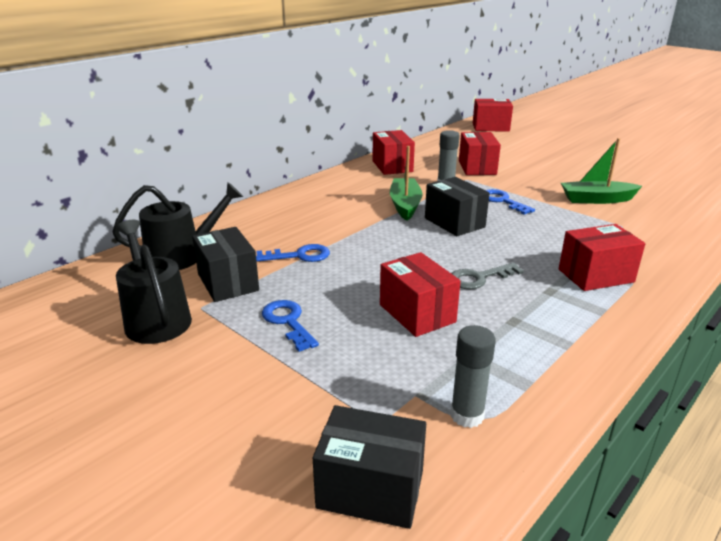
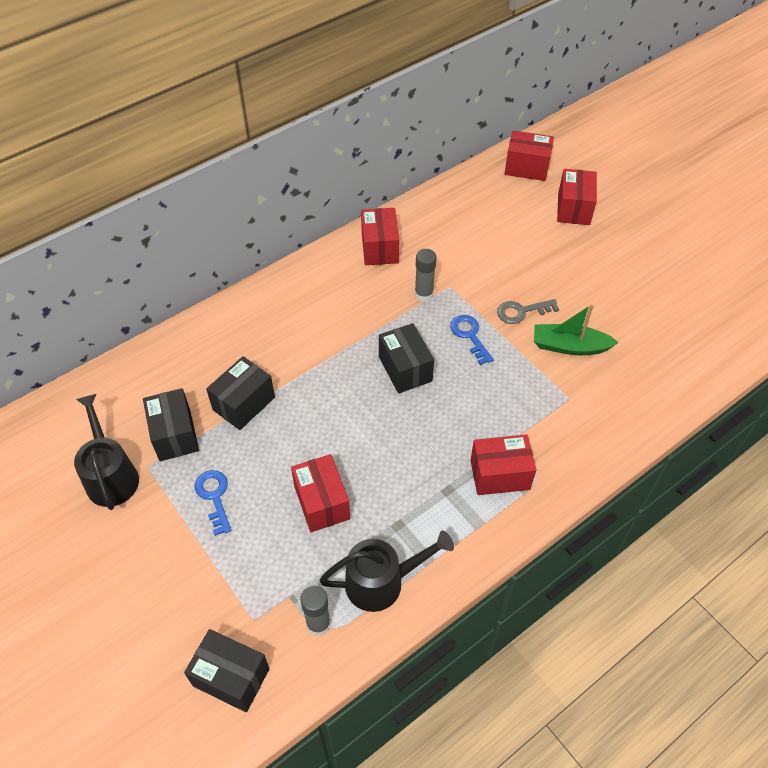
camera: 10 degrees right, 25 degrees up
(182, 256) = (140, 389): black watering can -> black watering can (381, 582)
(299, 256) = (244, 403): blue key -> black box
(405, 205) = (367, 330): green boat -> none
(477, 167) = (471, 263): red box -> red box (574, 209)
(479, 278) = (393, 462): grey key -> grey key (522, 312)

